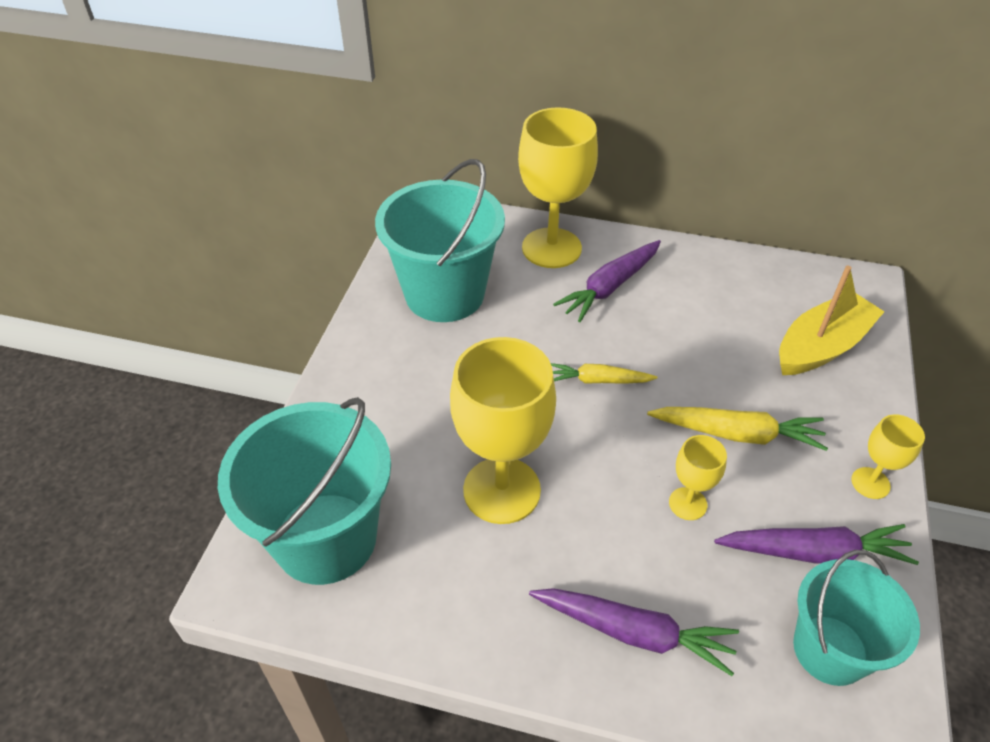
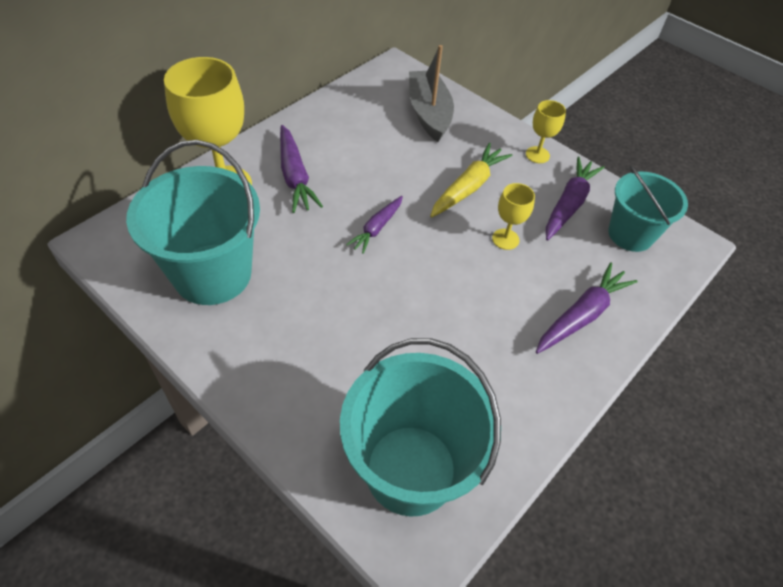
camera: 65 degrees left, 5 degrees up
(501, 490) = (436, 331): yellow goblet -> none
(599, 380) = (377, 228): yellow carrot -> purple carrot
(821, 346) = (429, 113): yellow boat -> grey boat

